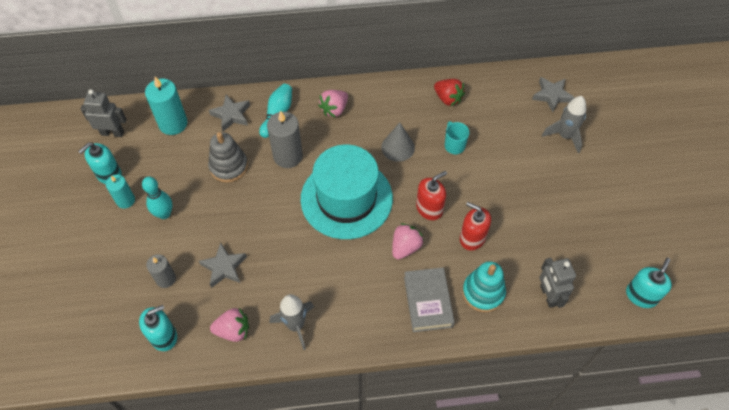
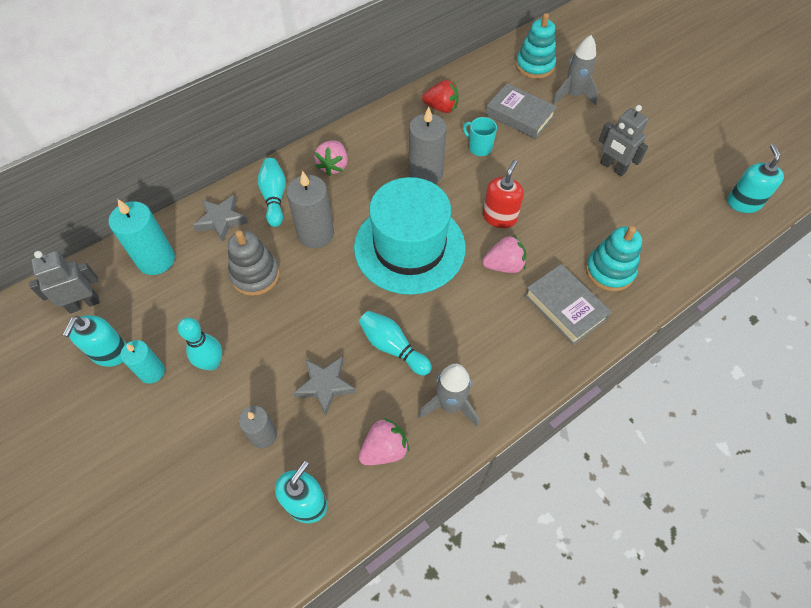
camera: 30 degrees left, 0 degrees up
(285, 265) = (393, 347): none -> turquoise bowling pin
(398, 147) = (425, 173): grey cone -> grey candle
(405, 247) = (504, 265): pink strawberry -> pink strawberry turned 75 degrees clockwise
(472, 238) = (560, 225): red soap dispenser -> none
(506, 133) = (519, 116): none -> grey book
(548, 295) = (668, 243): grey robot -> grey robot (612, 167)
(552, 96) = (534, 66): grey star -> turquoise stacking toy

